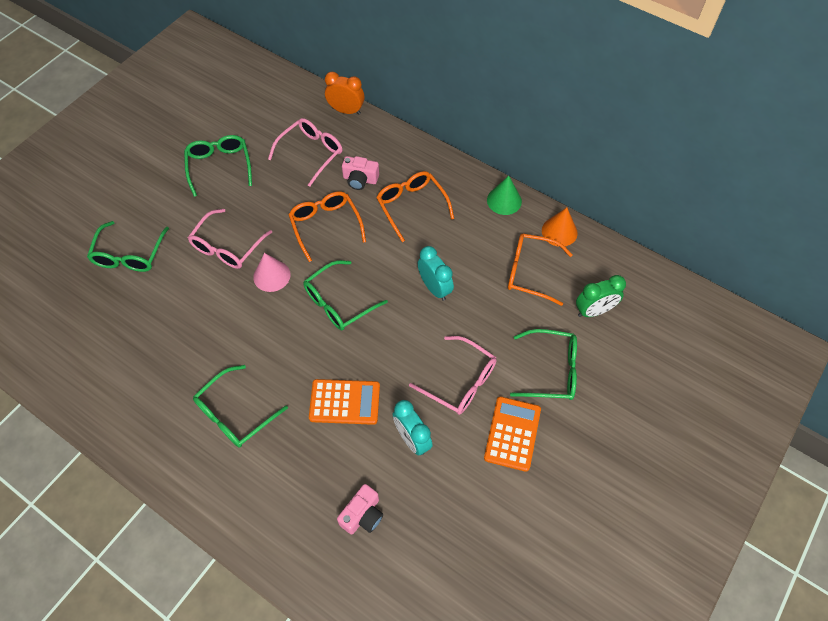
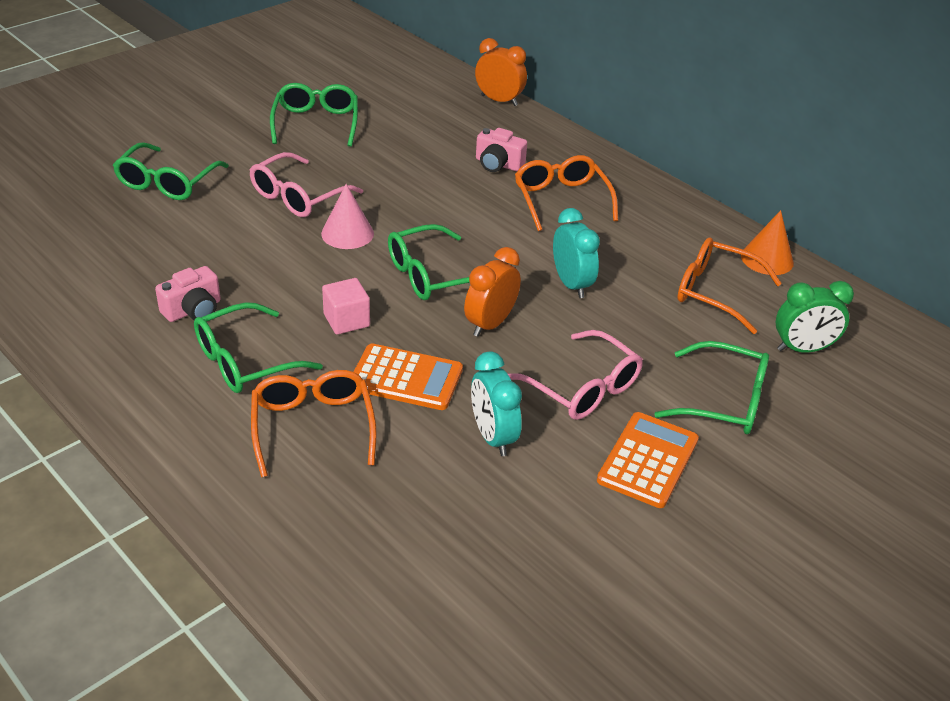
camera: 10 degrees right, 20 degrees down
(292, 359) = (346, 320): none -> pink cube
(311, 153) = (440, 130): pink glasses -> none
(325, 226) = (437, 199): orange glasses -> orange glasses (313, 427)
(362, 515) = (392, 508): pink camera -> pink camera (193, 310)
(388, 339) = (490, 324): none -> orange clock
(504, 200) = (693, 216): green cone -> none

